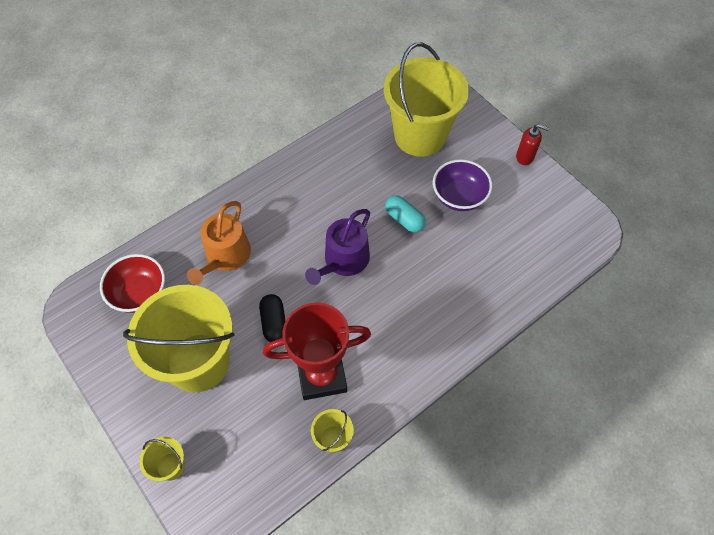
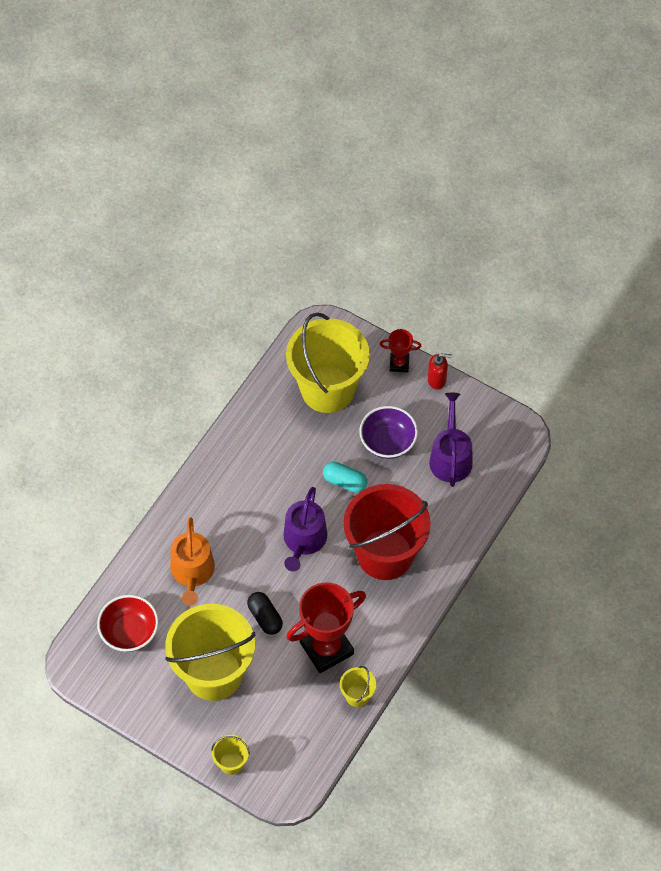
camera: 20 degrees left, 0 degrees up
(418, 300) = (385, 554): none -> red bucket
(494, 133) = (399, 364): none -> red trophy
(515, 228) = (450, 457): none -> purple watering can

